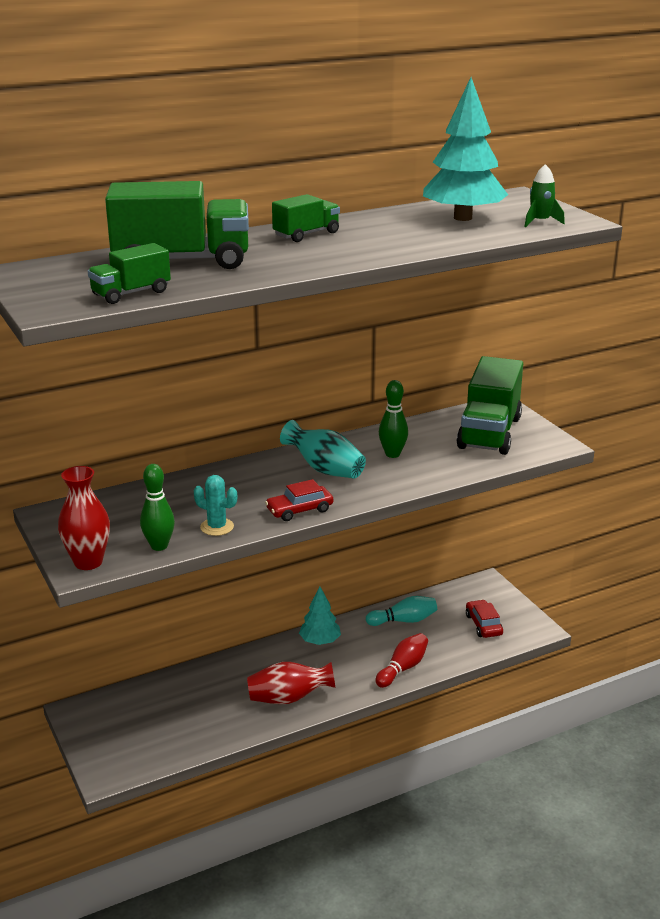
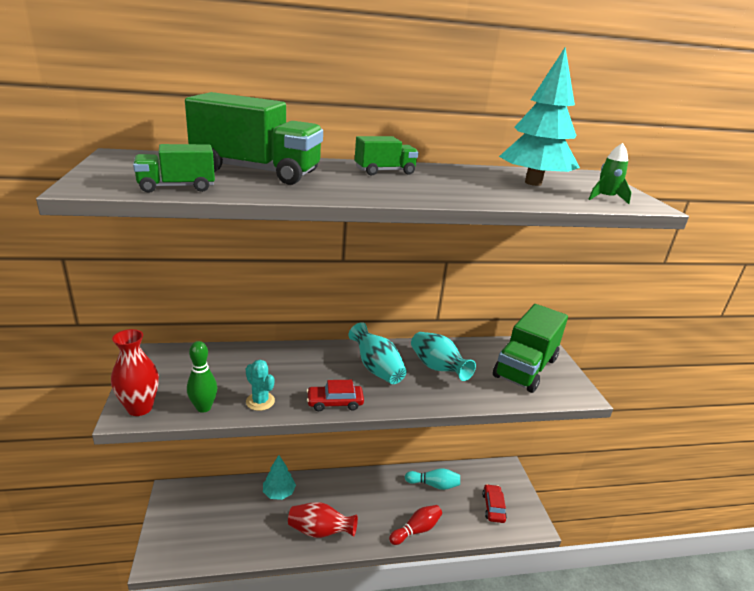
camera: 15 degrees right, 0 degrees up
(320, 641) = (365, 484): turquoise tree -> turquoise tree (279, 493)
(392, 454) = (437, 368): green bowling pin -> turquoise vase

